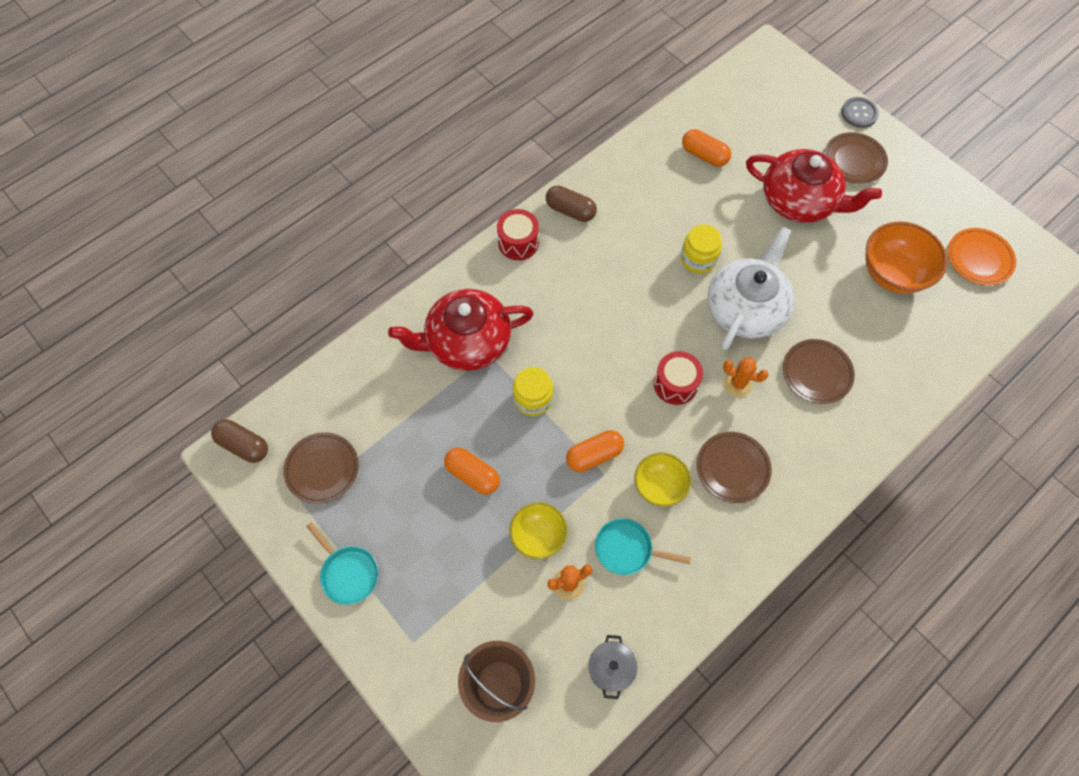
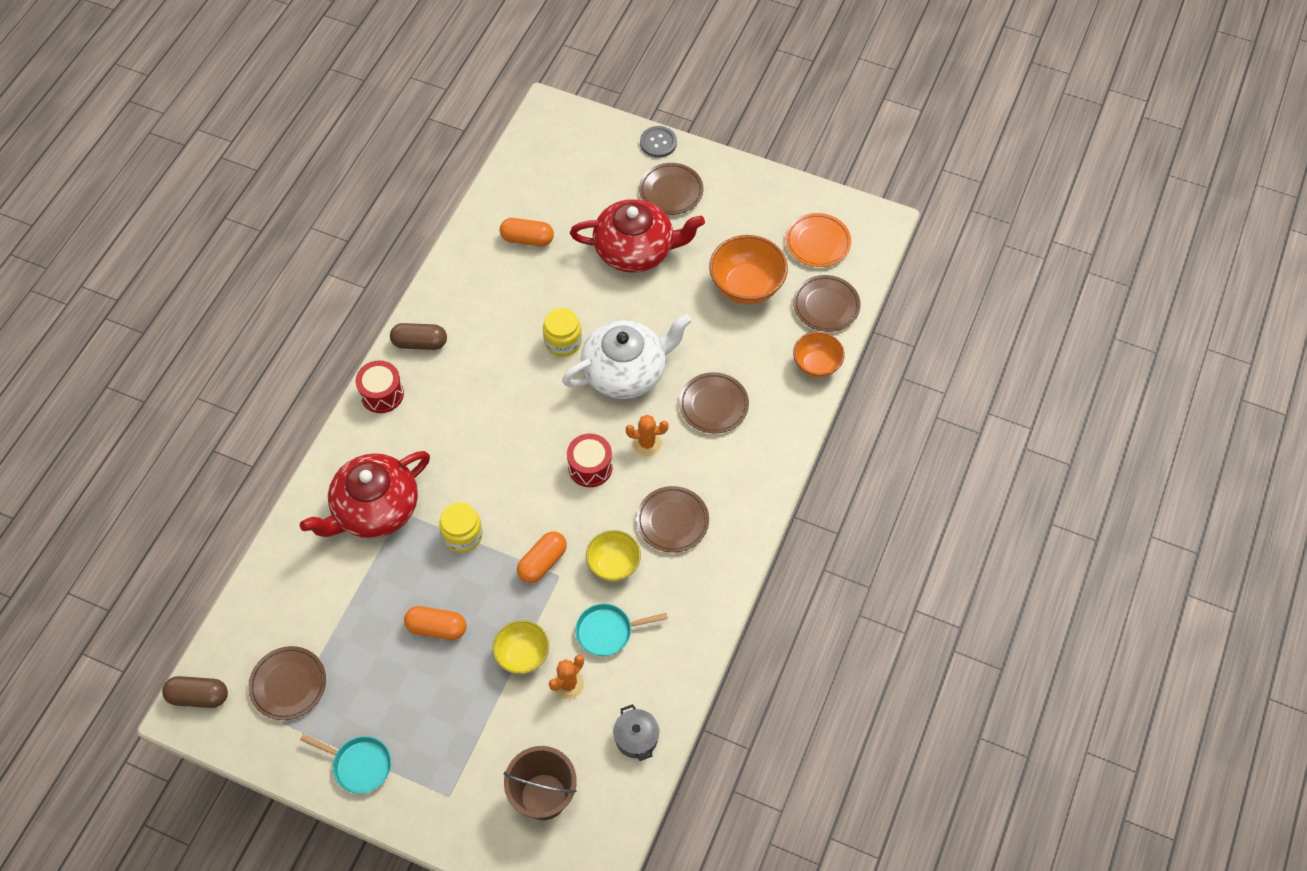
camera: 25 degrees left, 5 degrees down
(745, 308) = (626, 371): white teapot -> white teapot turned 60 degrees clockwise
(933, 375) = (816, 365): none -> orange bowl
(965, 322) = (826, 306): none -> brown plate

